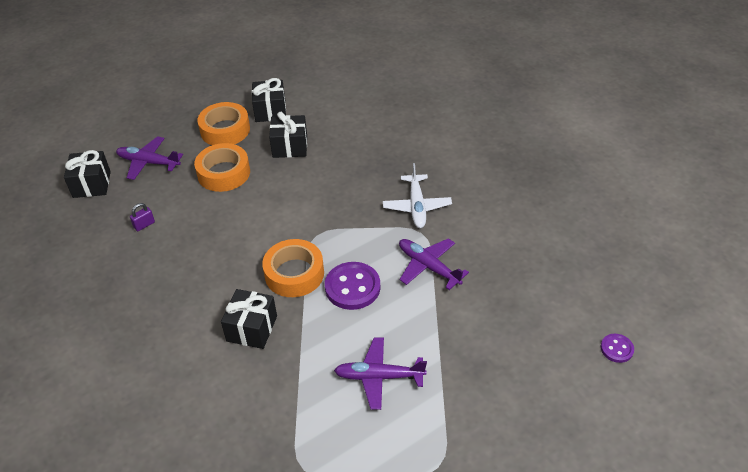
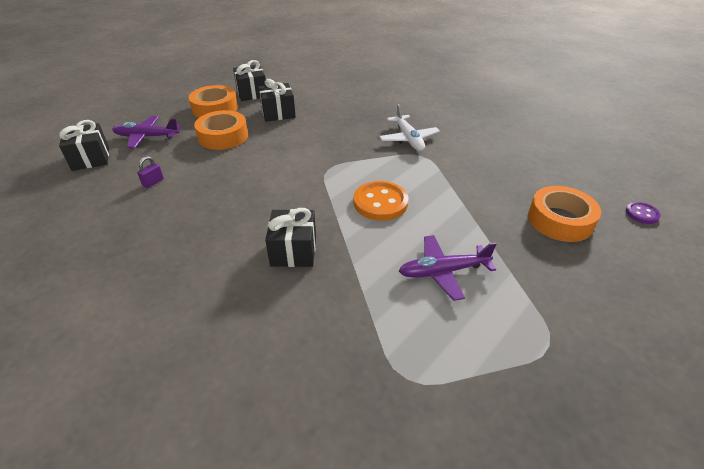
camera: 15 degrees left, 5 degrees down
(294, 273) = (319, 200): orange tape -> orange tape (560, 220)
(352, 287) = (380, 202): purple button -> orange button
(428, 267) = (442, 178): purple plane -> none

